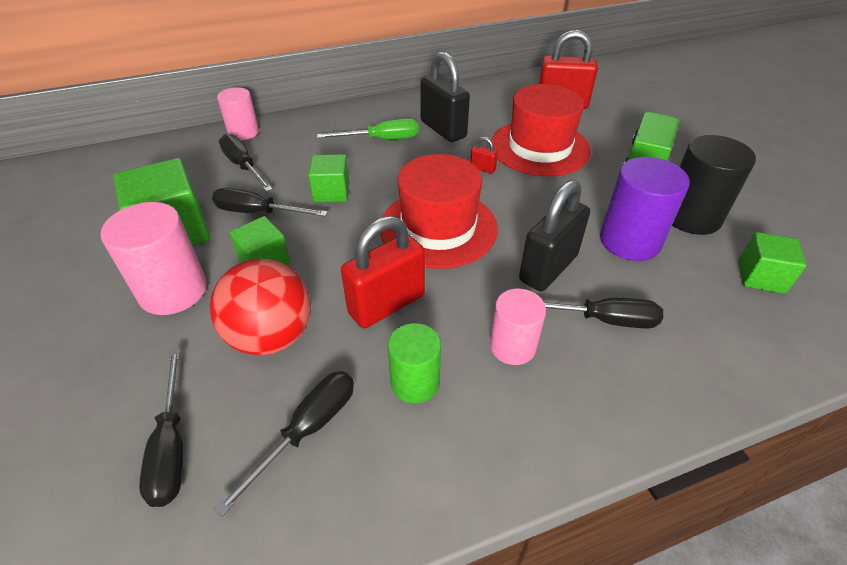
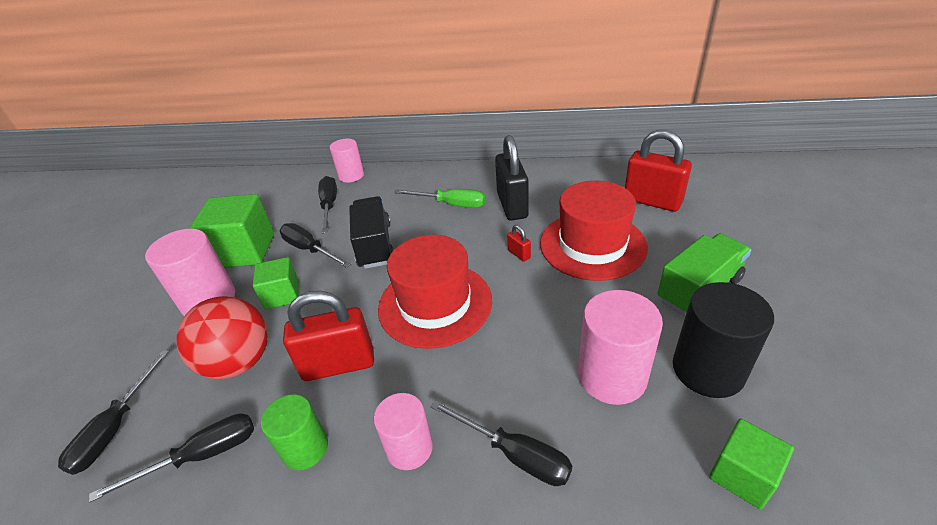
camera: 30 degrees right, 5 degrees down
(331, 192) = (375, 245): green cube -> black truck
(548, 268) = (503, 378): black padlock -> none
(630, 241) = (612, 376): purple cylinder -> pink cylinder

